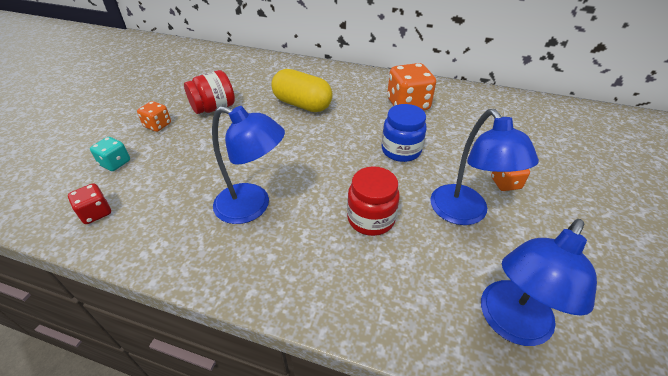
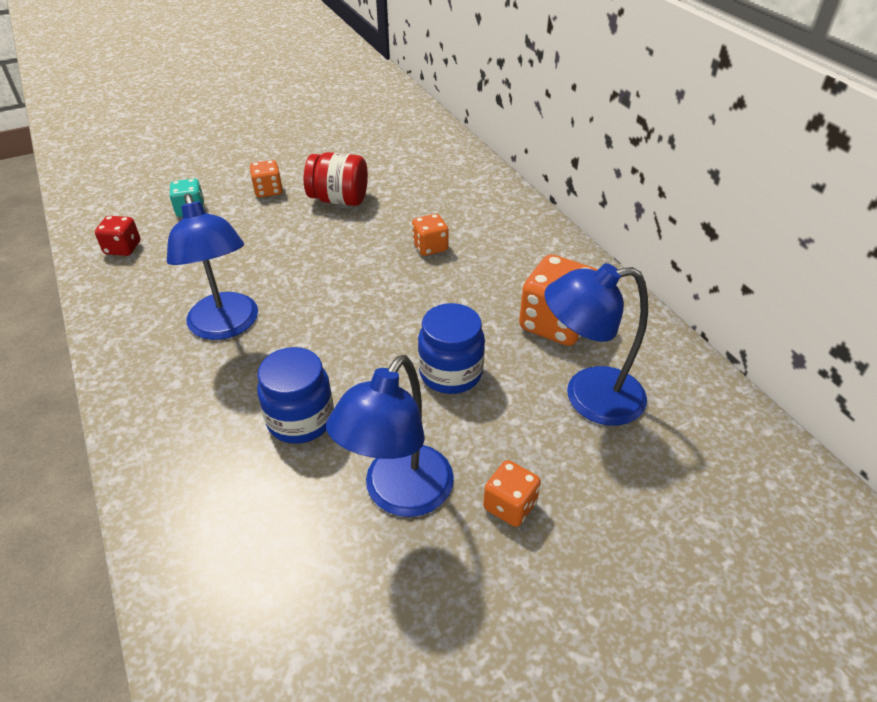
camera: 45 degrees right, 0 degrees up
(302, 104) = (430, 247): yellow capsule -> orange dice
(371, 219) = (300, 419): red jar -> blue jar
(510, 324) = (254, 631): blue lamp -> blue lamp (588, 397)

